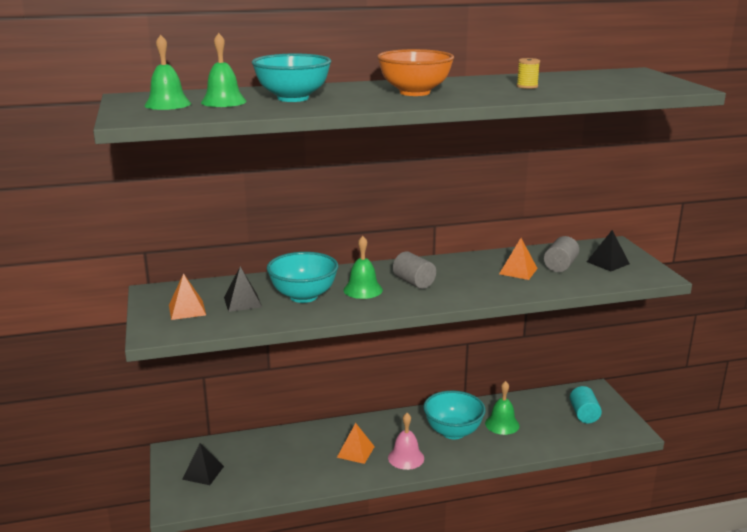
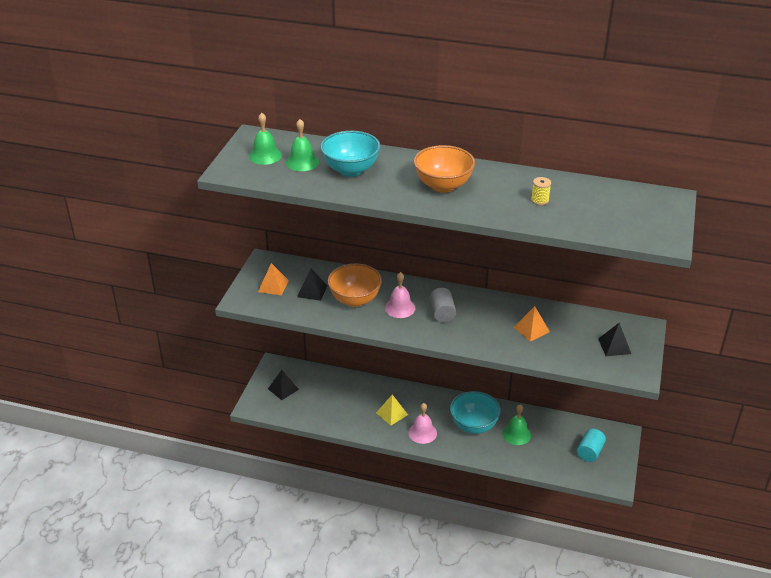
camera: 30 degrees right, 15 degrees up
(303, 296) = (355, 300): turquoise bowl -> orange bowl
(355, 452) = (392, 413): orange pyramid -> yellow pyramid
(363, 290) = (400, 308): green bell -> pink bell
(560, 266) = (571, 336): grey cylinder -> none

